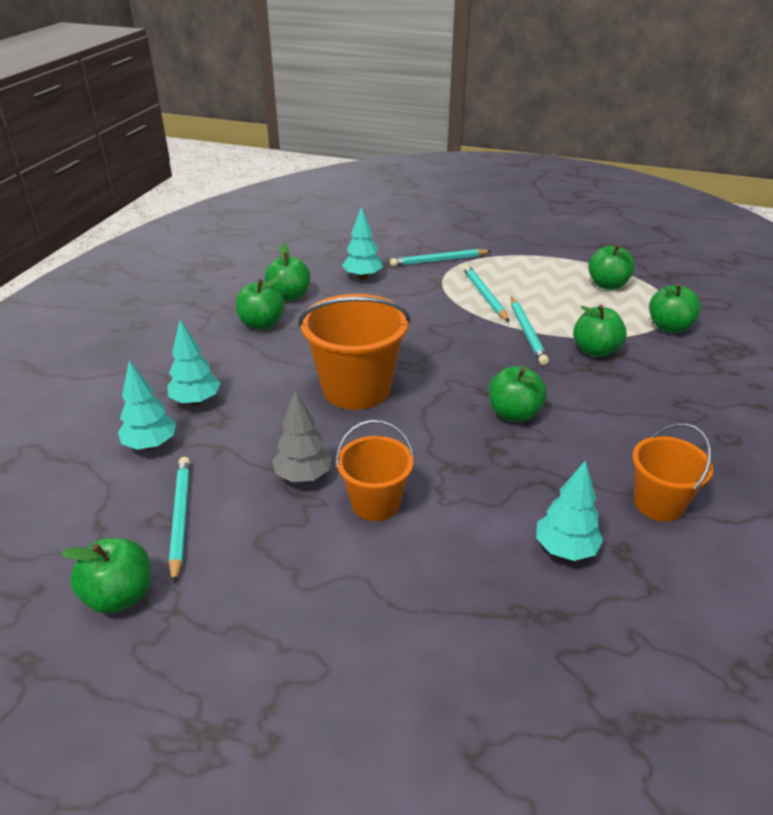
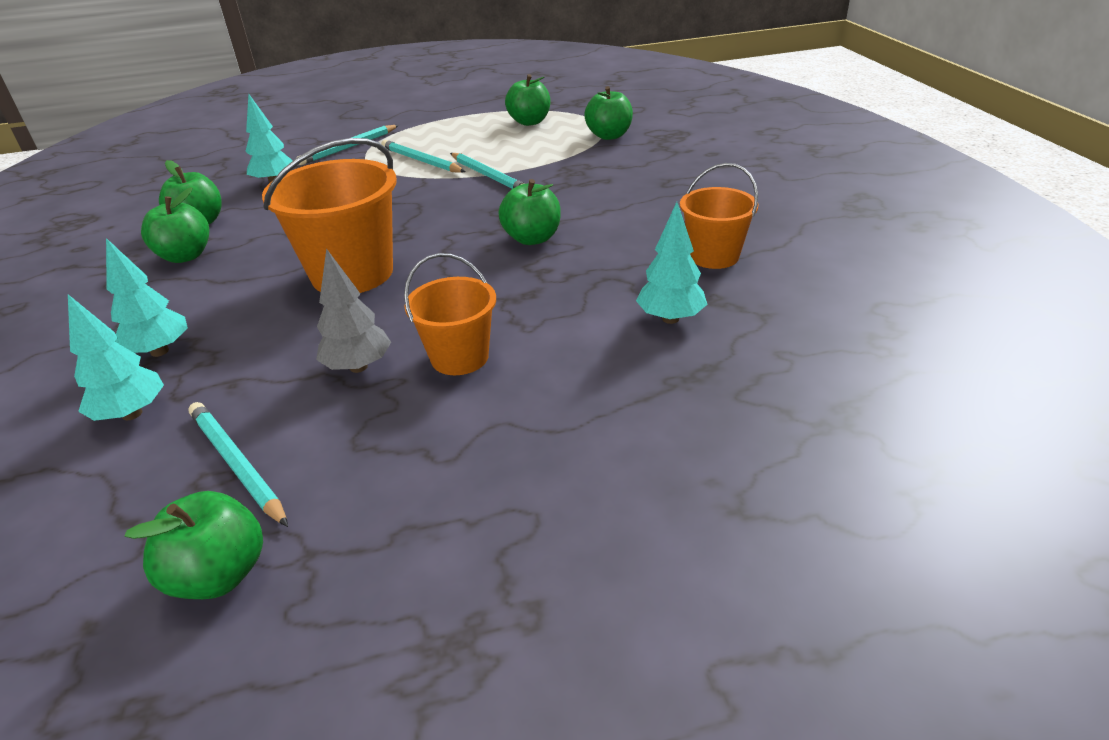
camera: 30 degrees left, 0 degrees up
(595, 350) = (562, 170): green apple -> none

